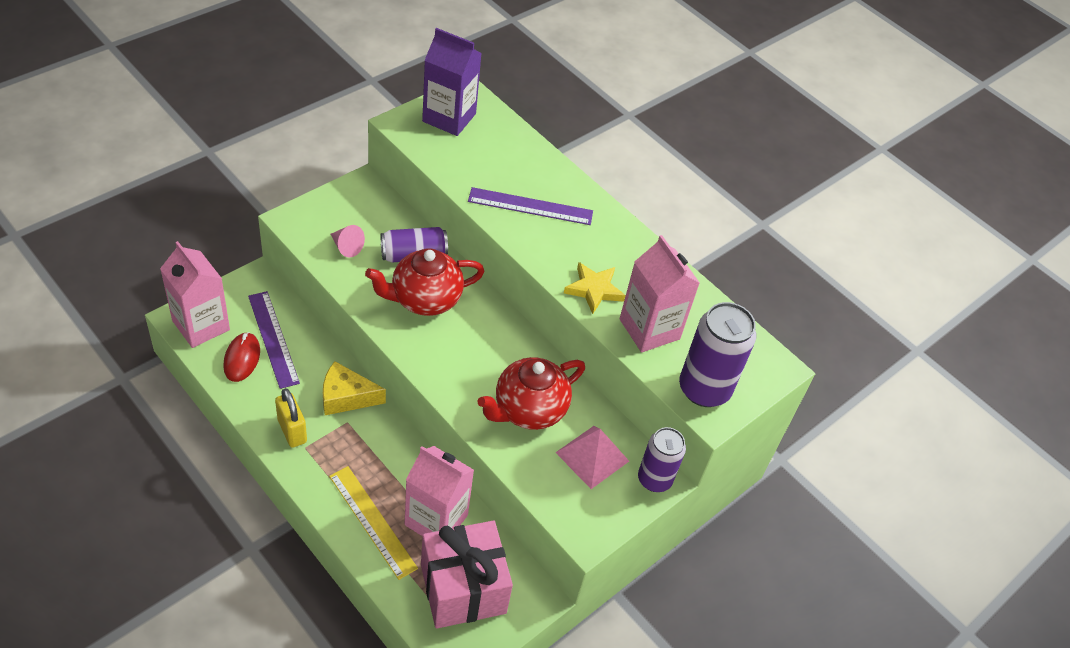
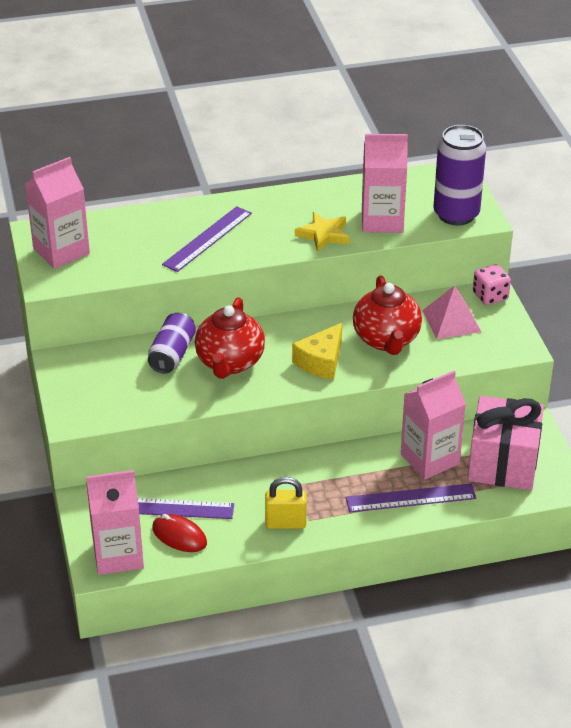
camera: 55 degrees left, 10 degrees down
(346, 247) = (133, 393): pink cone -> none
(346, 397) = (268, 477): yellow cheese -> yellow cheese (321, 361)
(372, 521) = (411, 498): yellow ruler -> purple ruler
(449, 117) = (61, 251): purple carton -> pink carton
(654, 479) = (490, 296): purple can -> pink dice

